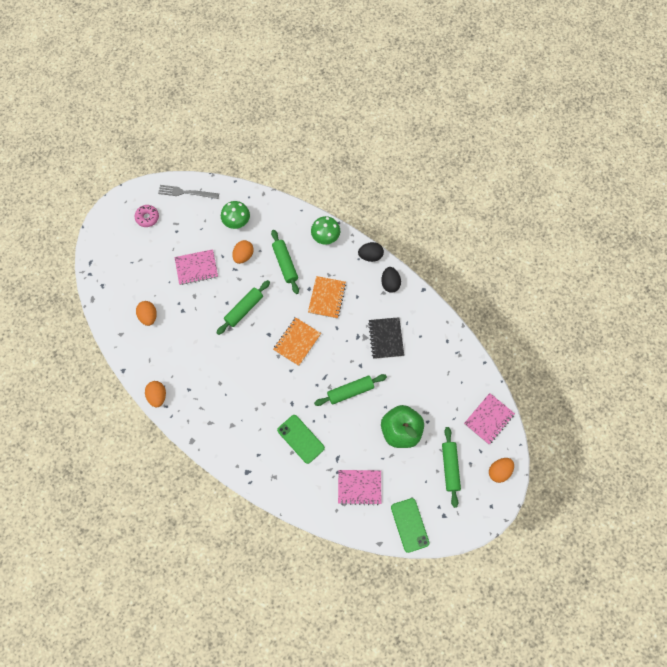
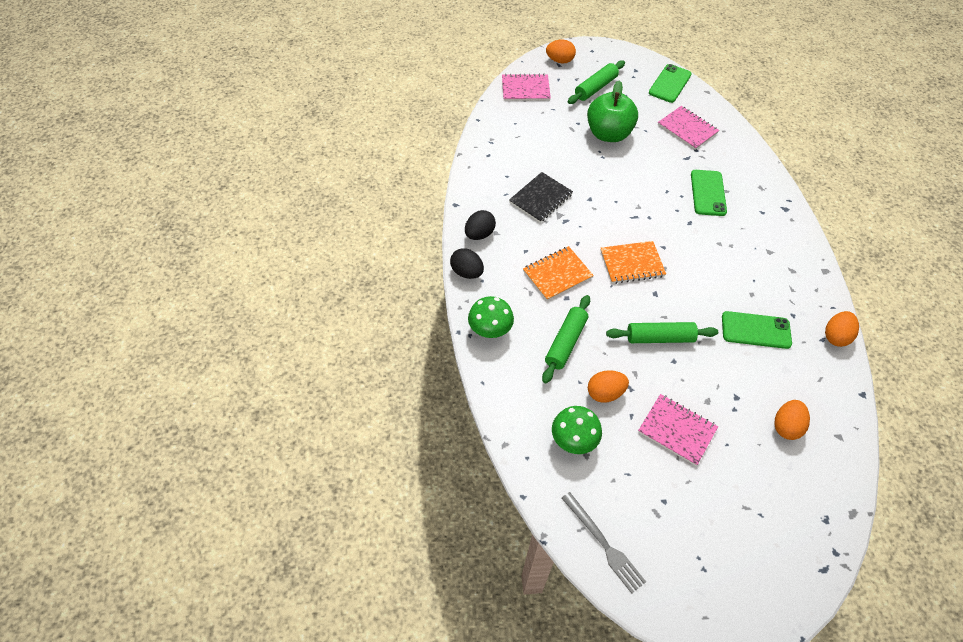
camera: 135 degrees left, 15 degrees down
(147, 217) = (690, 559): pink donut -> none
(201, 360) = (756, 330): none -> green phone
(350, 391) = (622, 189): green rolling pin -> none

